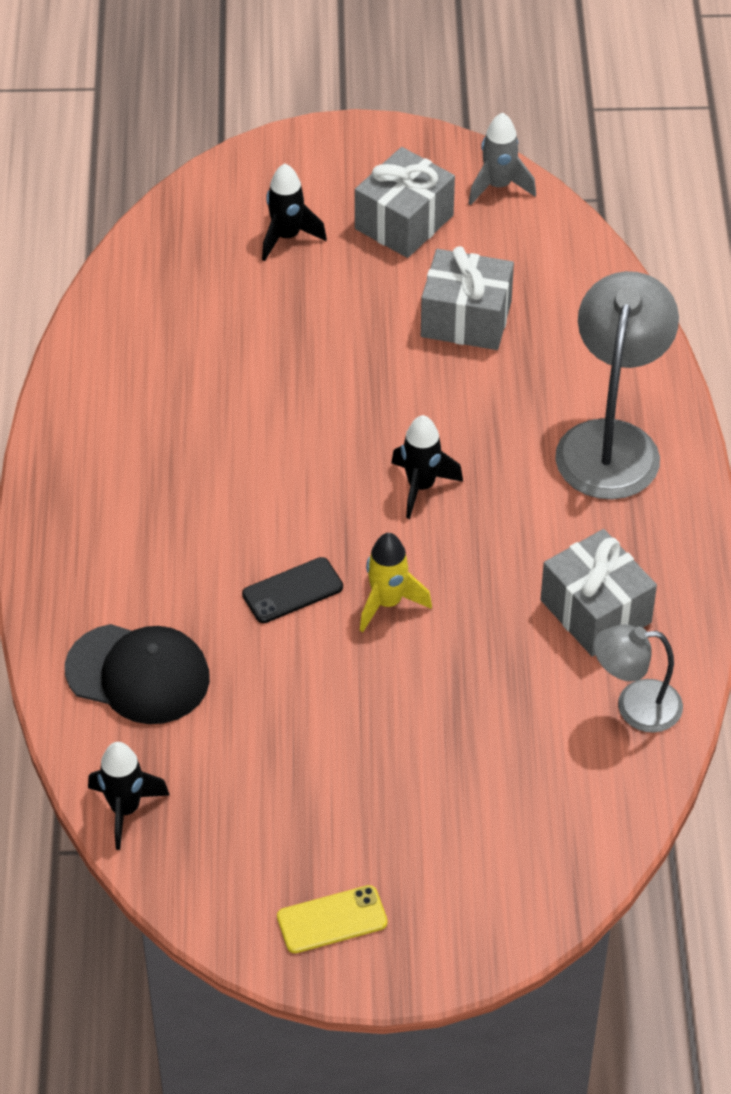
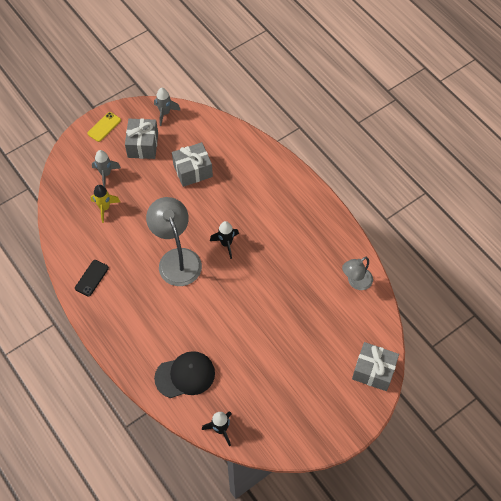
camera: 35 degrees left, 10 degrees up
(287, 237) = (106, 174): black rocket -> grey rocket
(292, 591) = (213, 310): black phone -> black phone (92, 278)
(332, 920) = (320, 423): yellow phone -> yellow phone (104, 127)
(387, 603) = (248, 294): yellow rocket -> yellow rocket (104, 208)
(595, 611) = (317, 255): grey gift -> grey gift (373, 371)
(611, 442) = (276, 189): grey lamp -> grey lamp (177, 259)

